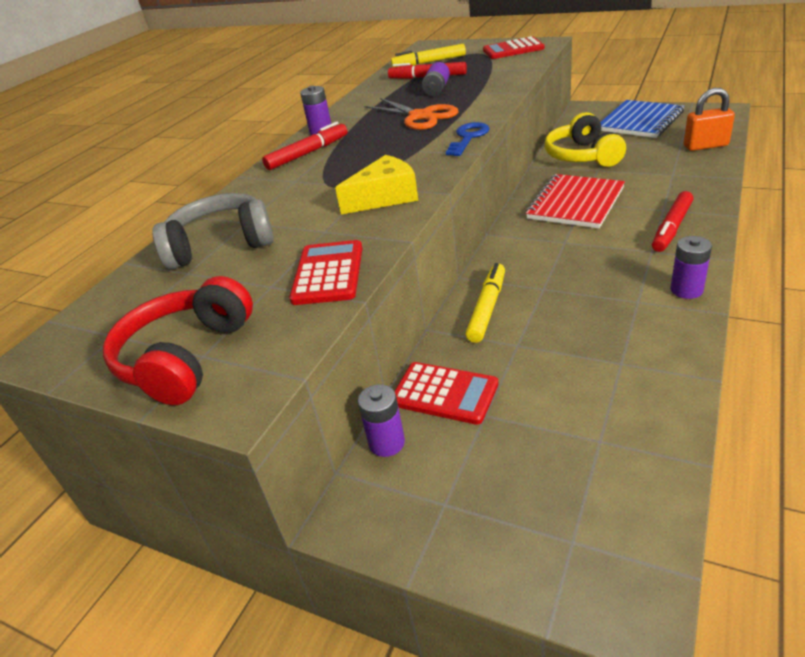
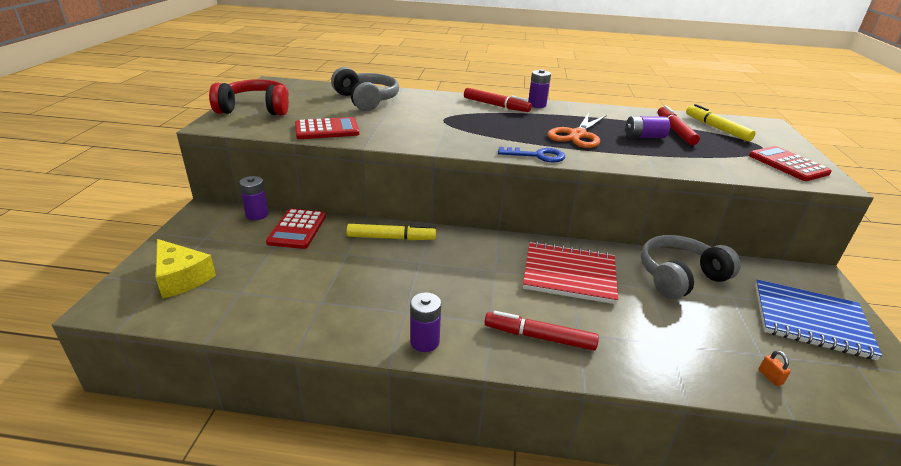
camera: 65 degrees right, 5 degrees down
(385, 197) = (426, 135): yellow cheese -> yellow cheese (181, 278)
(582, 156) = (679, 277): yellow headphones -> grey headphones
(705, 146) = (770, 377): orange padlock -> orange padlock, size x0.43

